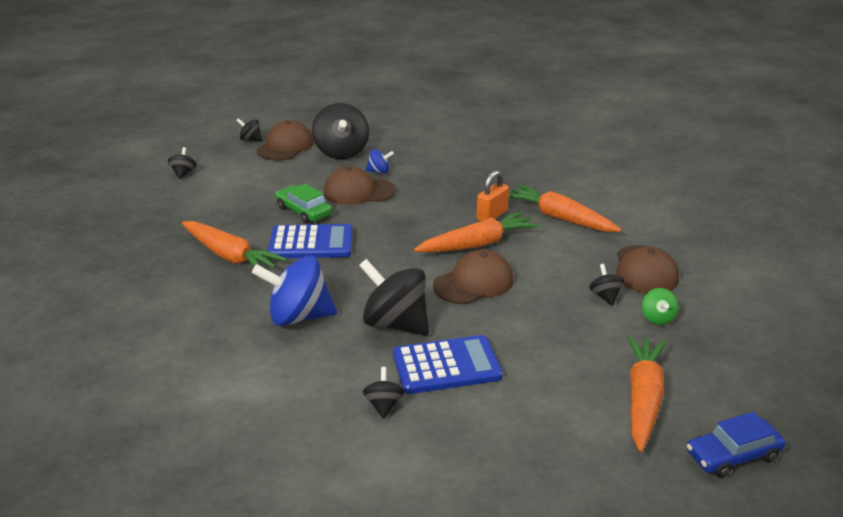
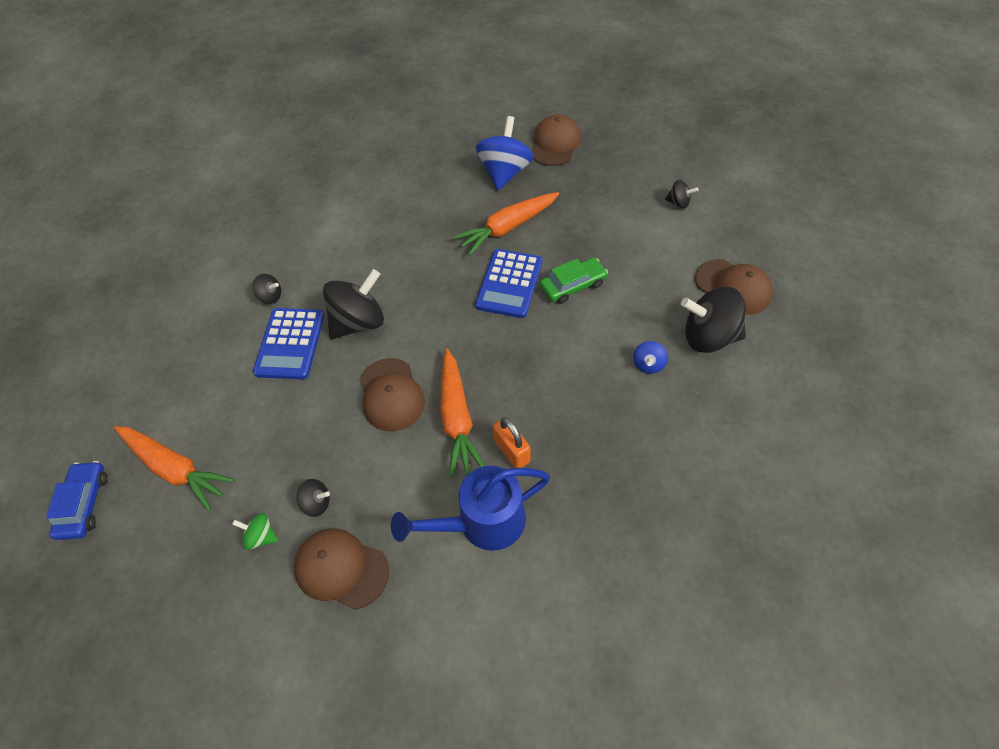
camera: 110 degrees right, 25 degrees up
(250, 140) = (756, 258): black spinning top -> none
(298, 317) = (399, 262): blue spinning top -> blue spinning top (505, 172)
(359, 191) = (603, 337): brown cap -> brown cap (555, 144)
(560, 218) = (481, 523): orange carrot -> blue watering can

